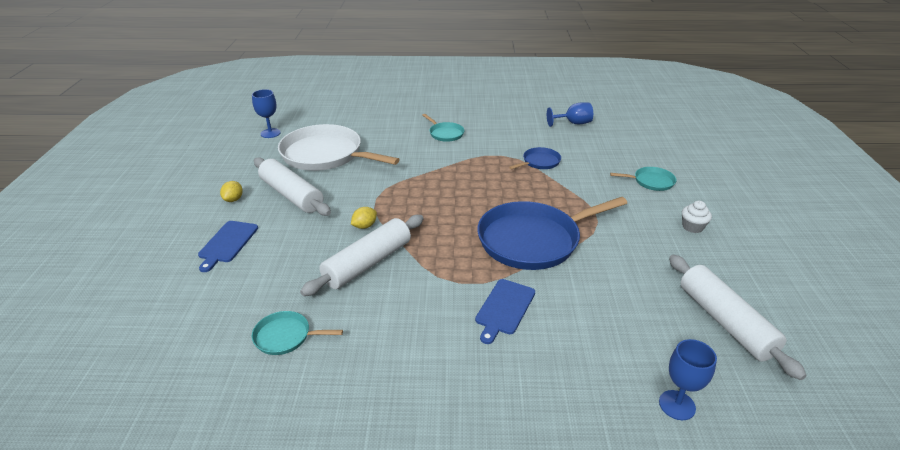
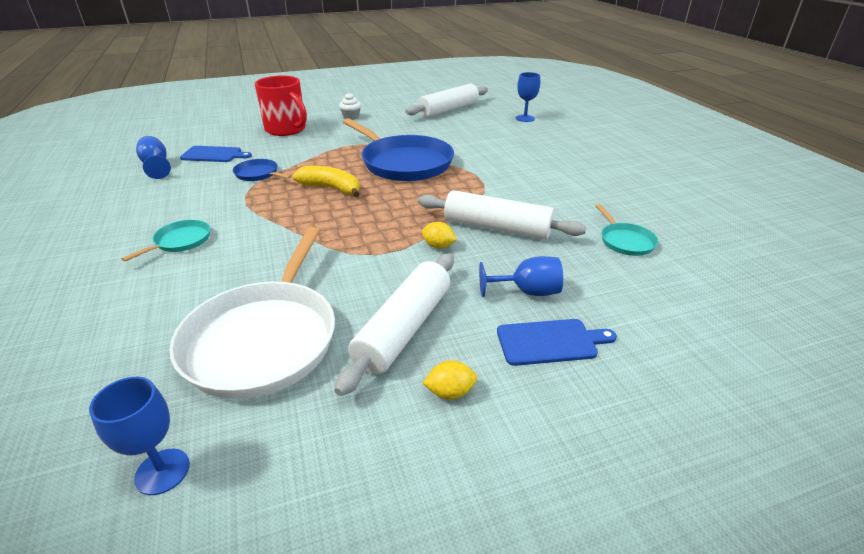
camera: 110 degrees left, 0 degrees up
(277, 251) = (527, 292): none -> blue goblet
(493, 192) = (331, 188): none -> yellow banana
(504, 308) = (496, 163): blue cutting board -> blue cutting board (214, 154)
(651, 182) = (286, 130): turquoise pan -> red mug

